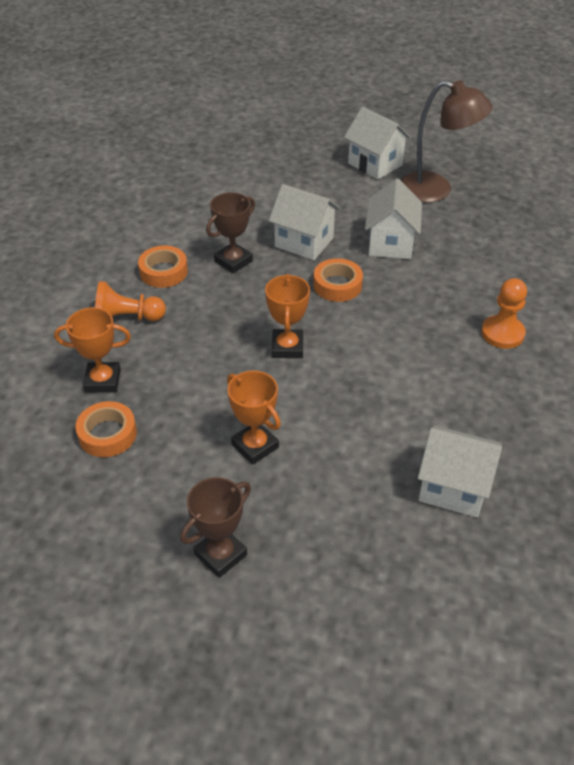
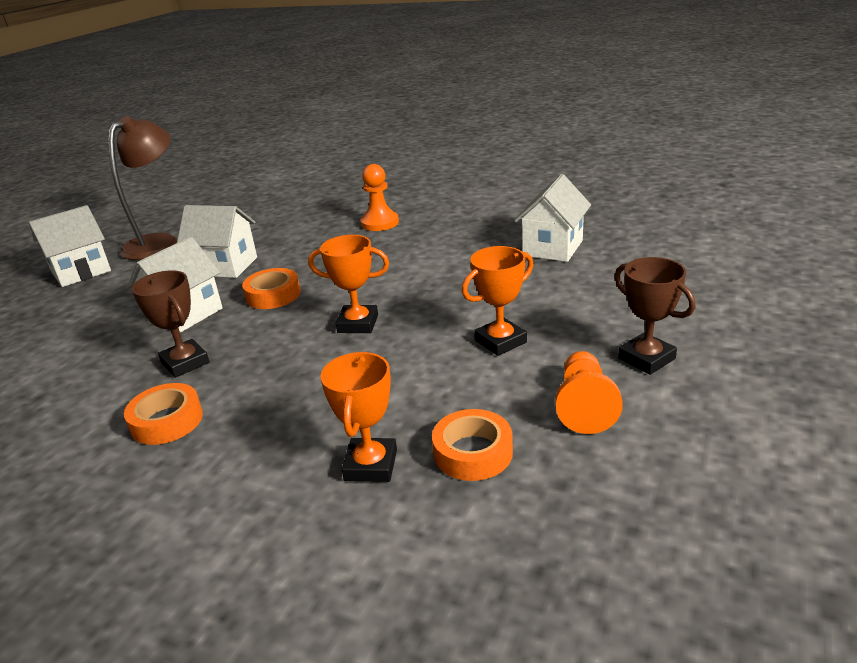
camera: 80 degrees left, 15 degrees down
(127, 318) = (248, 450): orange pawn -> orange pawn (584, 406)

